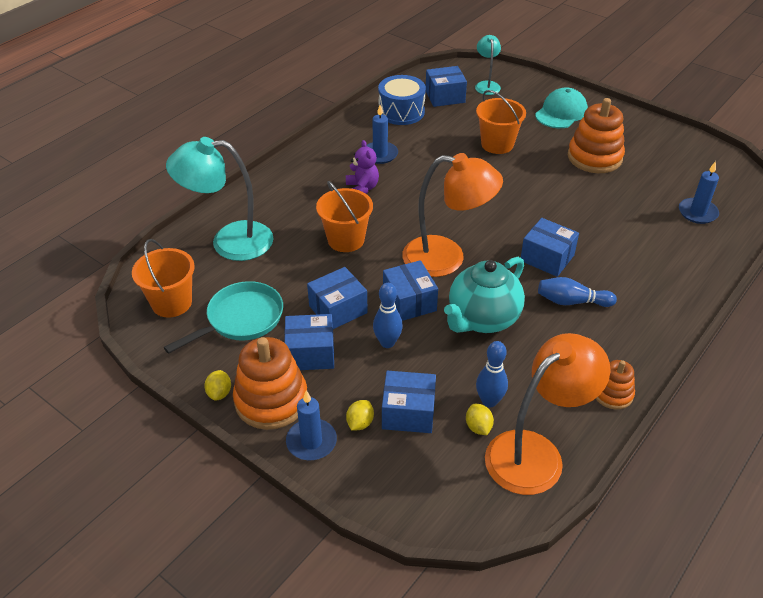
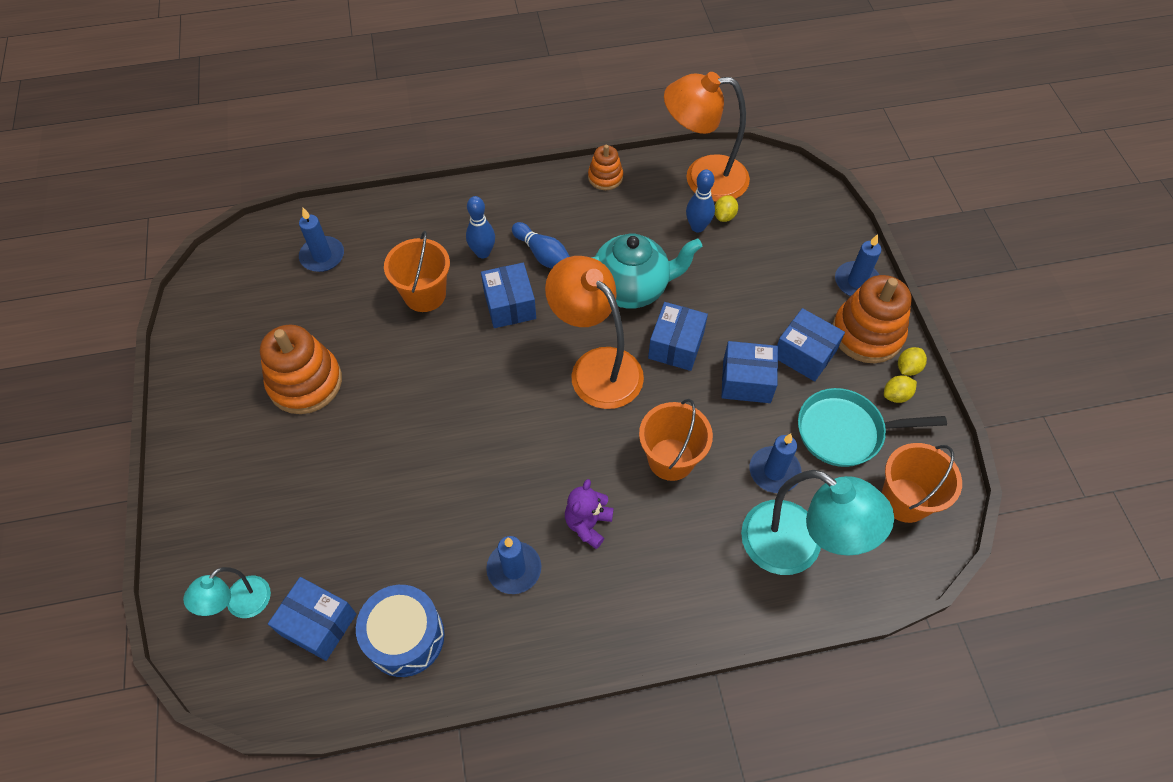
camera: 140 degrees left, 15 degrees up
(274, 270) = (774, 471): none -> blue candle
(360, 423) = (809, 272): yellow lemon -> yellow lemon (896, 395)
(387, 342) = (731, 321): blue bowling pin -> blue bowling pin (483, 253)
(408, 412) = (765, 257): blue box -> none
(497, 144) = (371, 480): orange bucket -> orange bucket (425, 295)
(561, 112) = (236, 476): turquoise cap -> none

